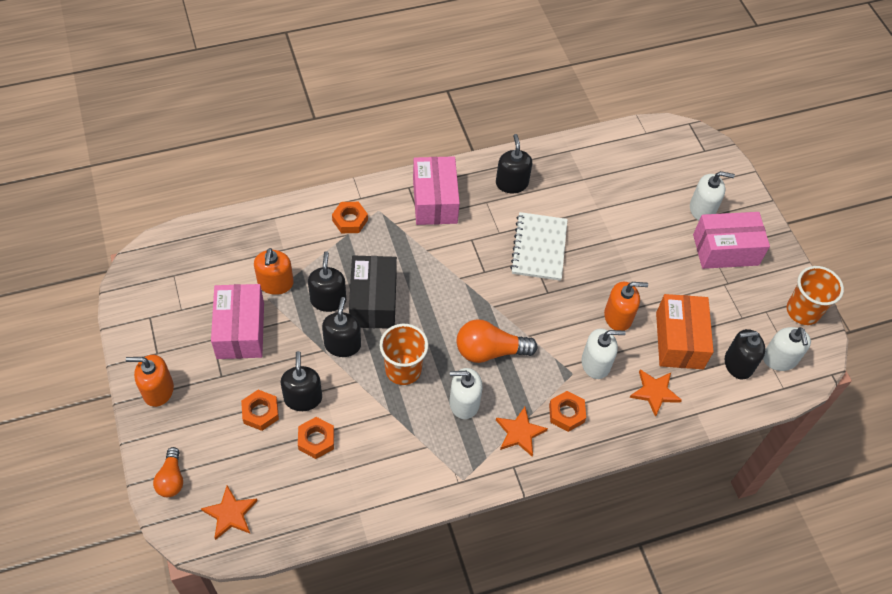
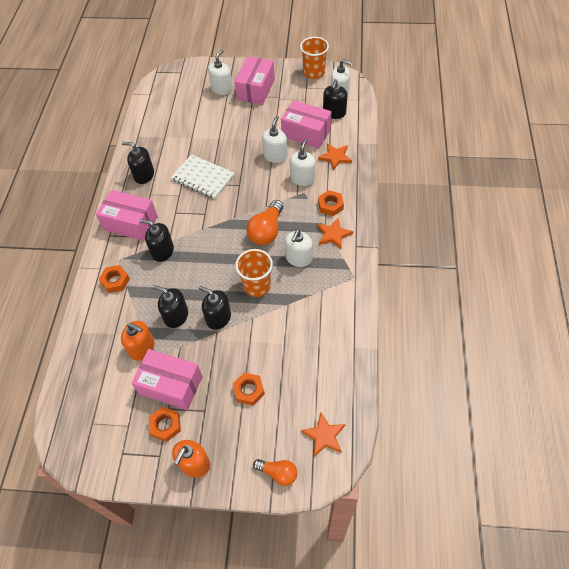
camera: 60 degrees left, 0 degrees up
(303, 398) = (250, 357): black soap dispenser -> black soap dispenser (162, 251)
(316, 440) = (288, 358): orange nut -> orange nut (165, 425)
(373, 301) = (193, 287): black box -> none
(618, 317) = (275, 156): orange soap dispenser -> white soap dispenser
(679, 340) = (306, 133): orange box -> pink box

